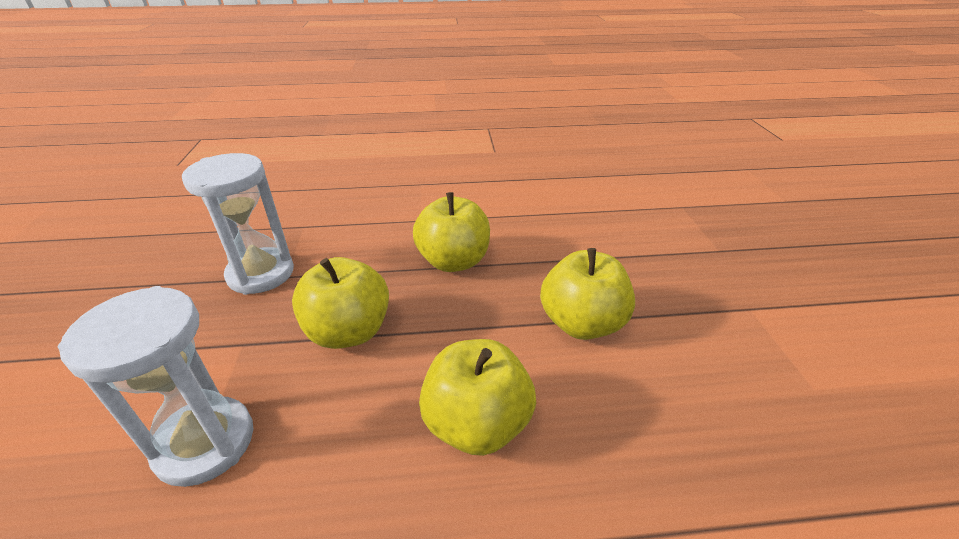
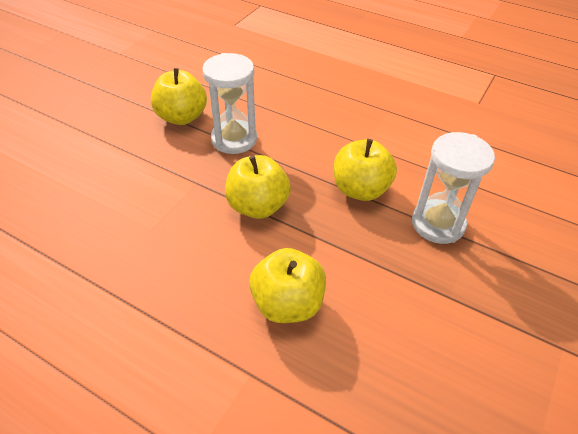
camera: 35 degrees right, 10 degrees up
(205, 443) = (150, 231): white hourglass -> white hourglass (438, 224)
(582, 323) = (411, 283): yellow apple -> yellow apple (182, 117)

